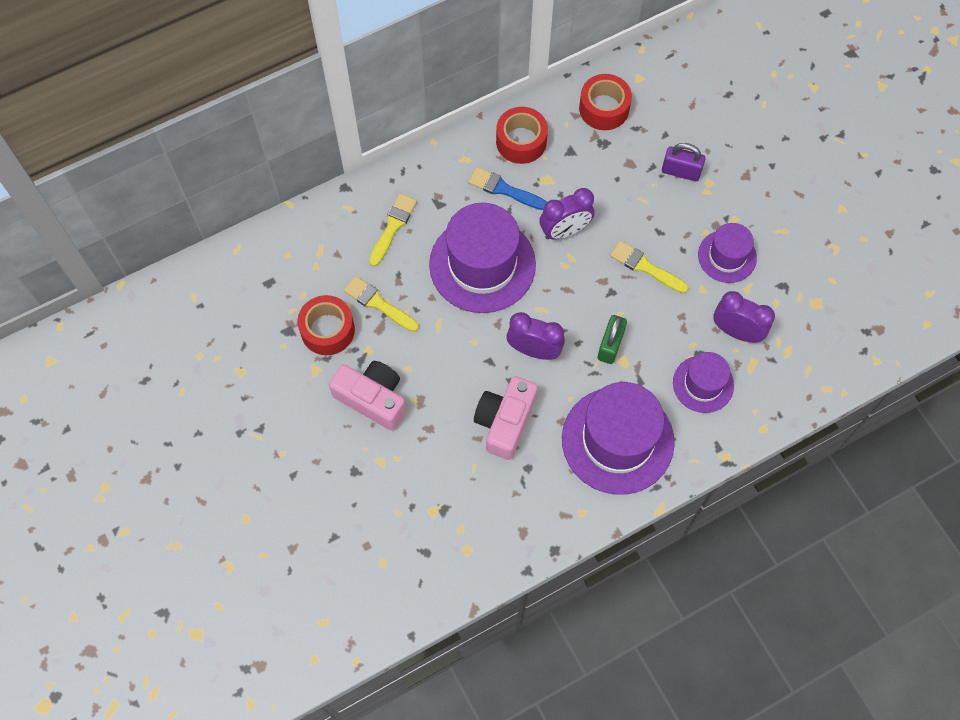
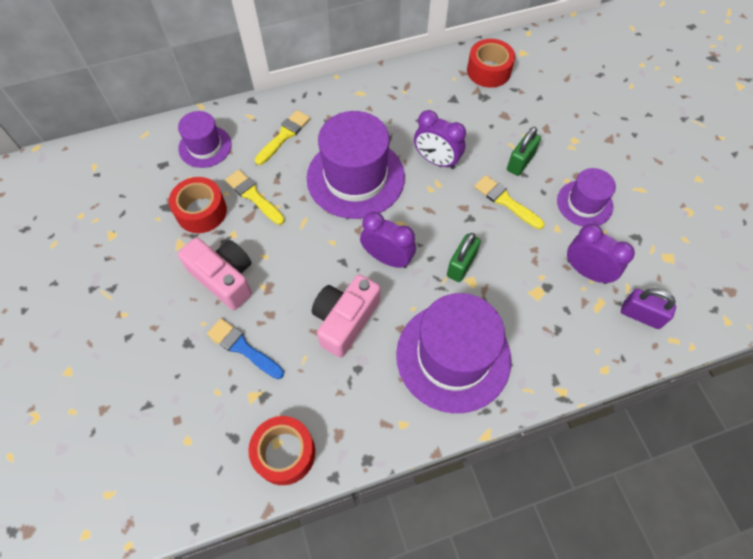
camera: 10 degrees right, 5 degrees down
(504, 189) = (388, 120): blue brush -> blue brush (243, 348)
(521, 141) = (412, 86): red tape -> red tape (284, 453)
(565, 231) = (436, 161): purple clock -> purple clock turned 45 degrees clockwise
(654, 219) = (520, 162): none -> green padlock
(681, 171) = (550, 128): purple padlock -> purple padlock (641, 315)
(703, 384) = (547, 315): purple hat -> purple hat (205, 146)

